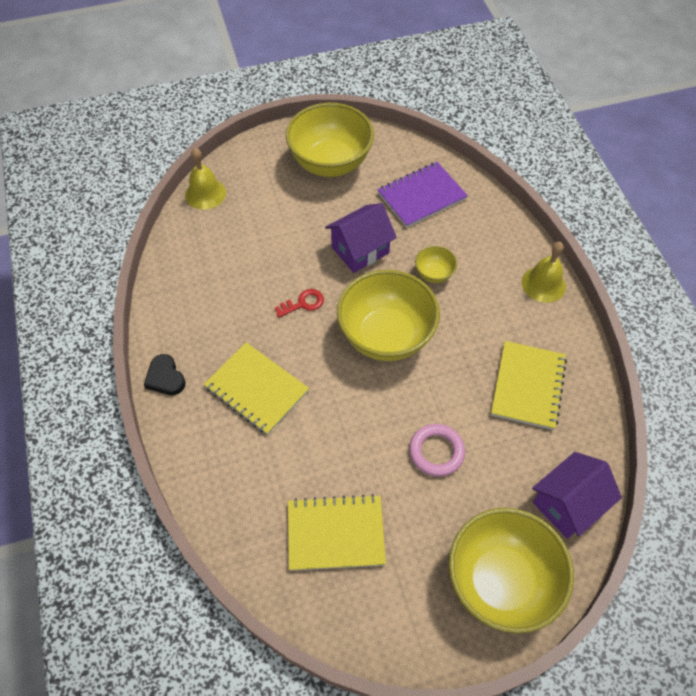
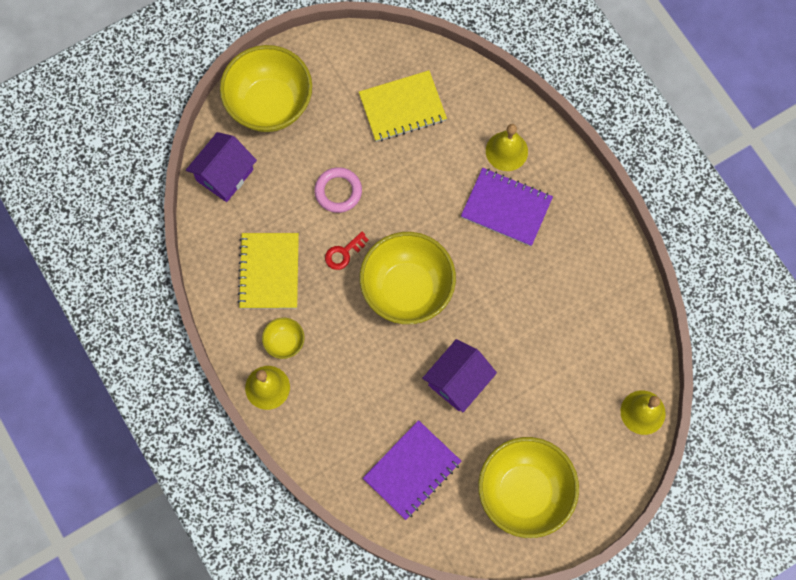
camera: 165 degrees right, 15 degrees up
(165, 377) = (590, 198): black heart -> none
(232, 449) = (506, 151): none -> yellow bell
(257, 389) = (506, 208): yellow notebook -> purple notebook
(303, 303) = (494, 304): red key -> red key (343, 253)
(434, 274) = (377, 371): yellow bowl -> yellow bowl (284, 342)

